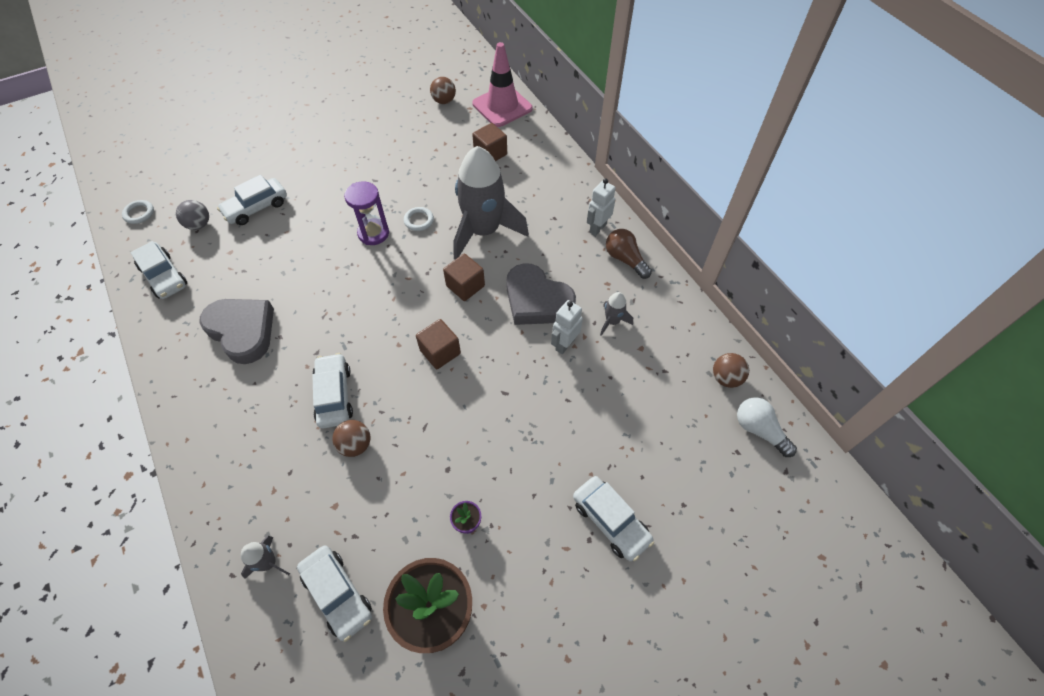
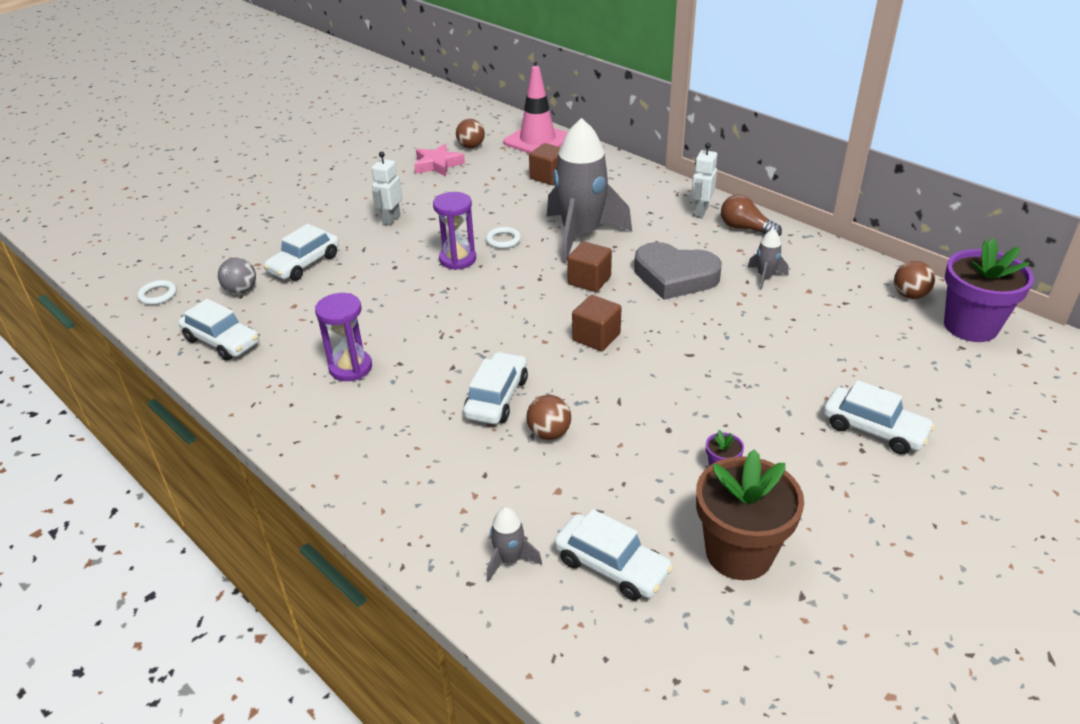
camera: 15 degrees left, 20 degrees down
(242, 331) = (350, 368): grey heart -> purple hourglass
(334, 395) = (497, 398): white car -> white car turned 45 degrees clockwise
(407, 117) = (437, 165): none -> pink star
(564, 344) = (728, 304): white robot -> white robot (391, 219)
(759, 430) = (970, 326): white light bulb -> purple flower pot

